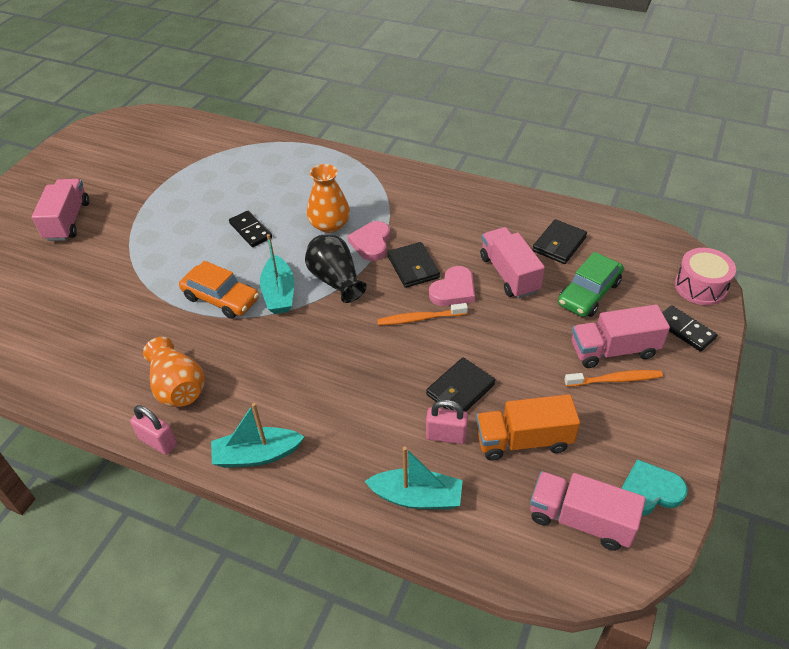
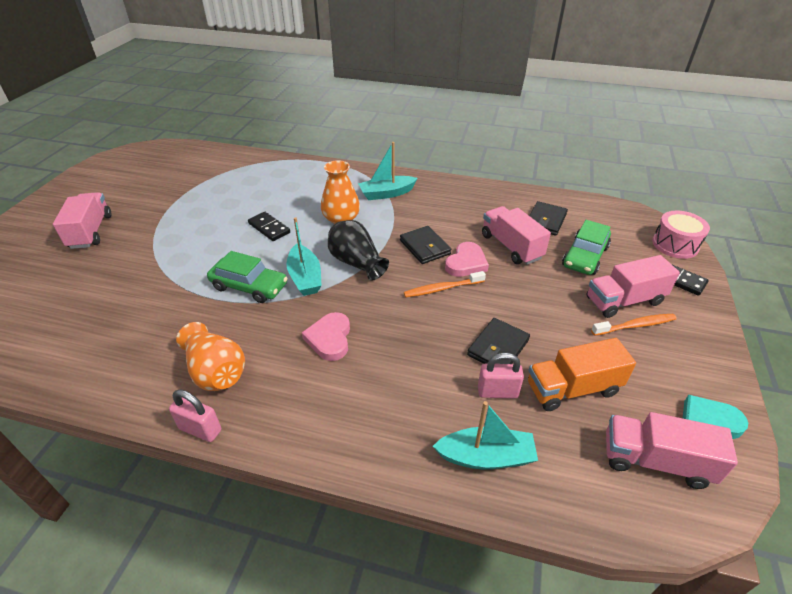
camera: 10 degrees left, 5 degrees down
(221, 298) = (249, 286): orange car -> green car
(257, 455) = (309, 431): turquoise boat -> turquoise boat (386, 193)
(371, 243) = (382, 231): pink heart -> pink heart (329, 338)

